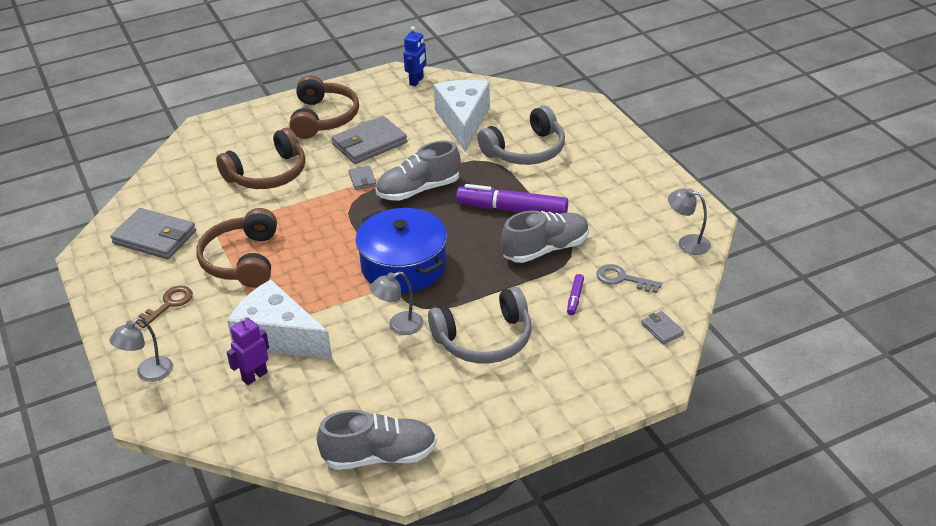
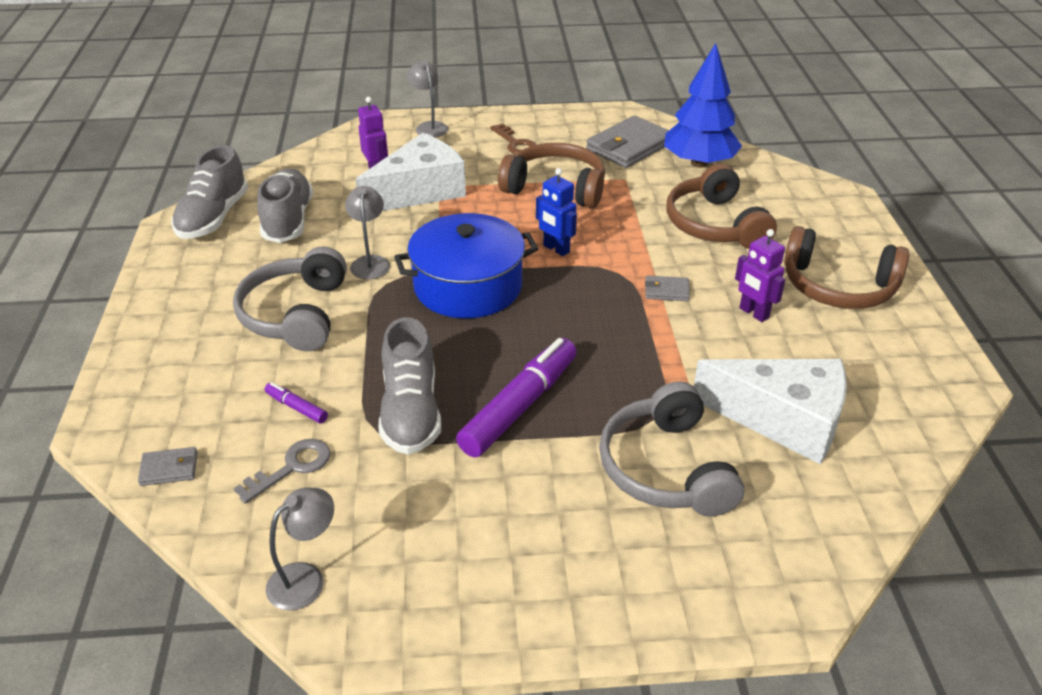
camera: 110 degrees right, 0 degrees up
(174, 196) = (699, 163): none -> blue tree
(369, 143) = (753, 313): grey wallet -> purple robot
(416, 81) = (931, 399): blue robot -> blue robot (556, 249)
(418, 190) = (617, 332): grey shoe -> grey shoe (288, 220)

